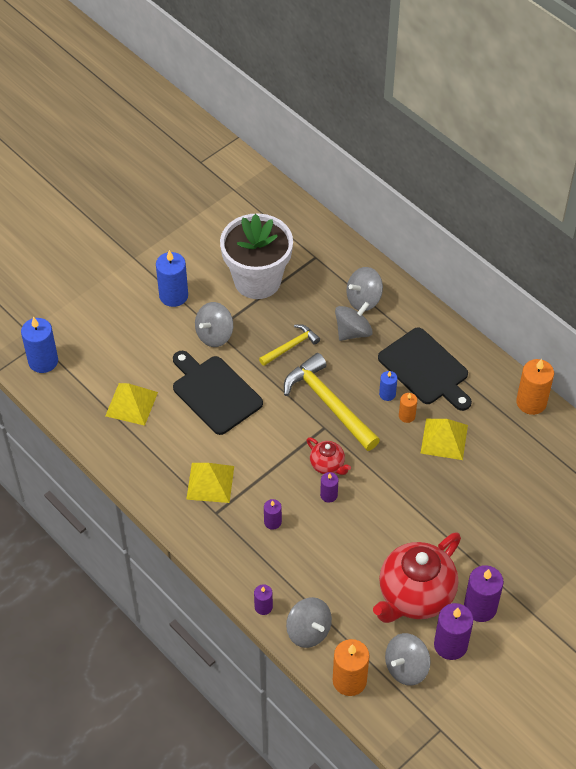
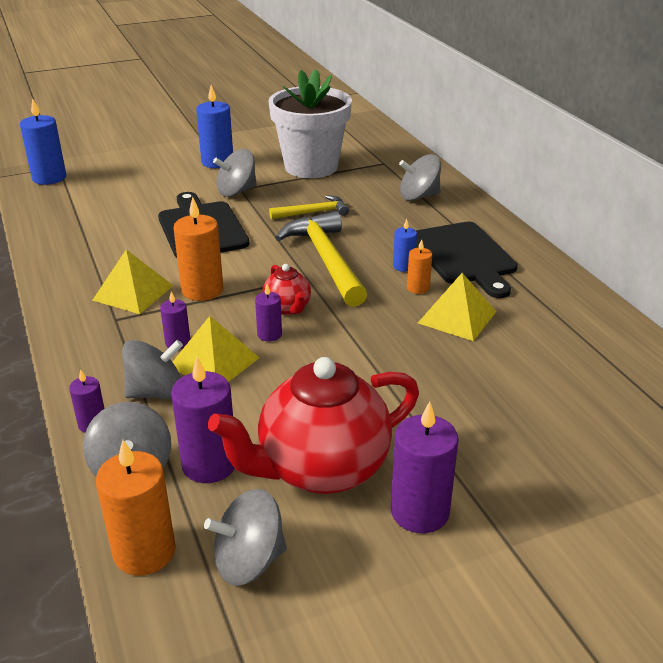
camera: 20 degrees right, 20 degrees down
(131, 404) = (105, 219): yellow pyramid -> yellow pyramid (214, 362)
(353, 332) = (392, 215): grey spinning top -> grey spinning top (156, 392)
(450, 645) = (343, 550): purple candle -> purple candle (209, 464)
(531, 402) = (595, 309): orange candle -> orange candle (202, 290)

